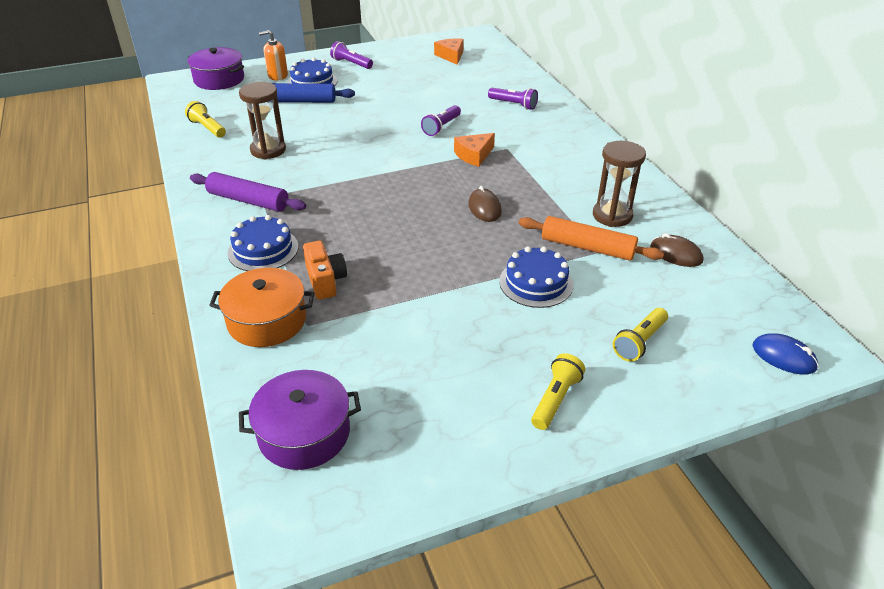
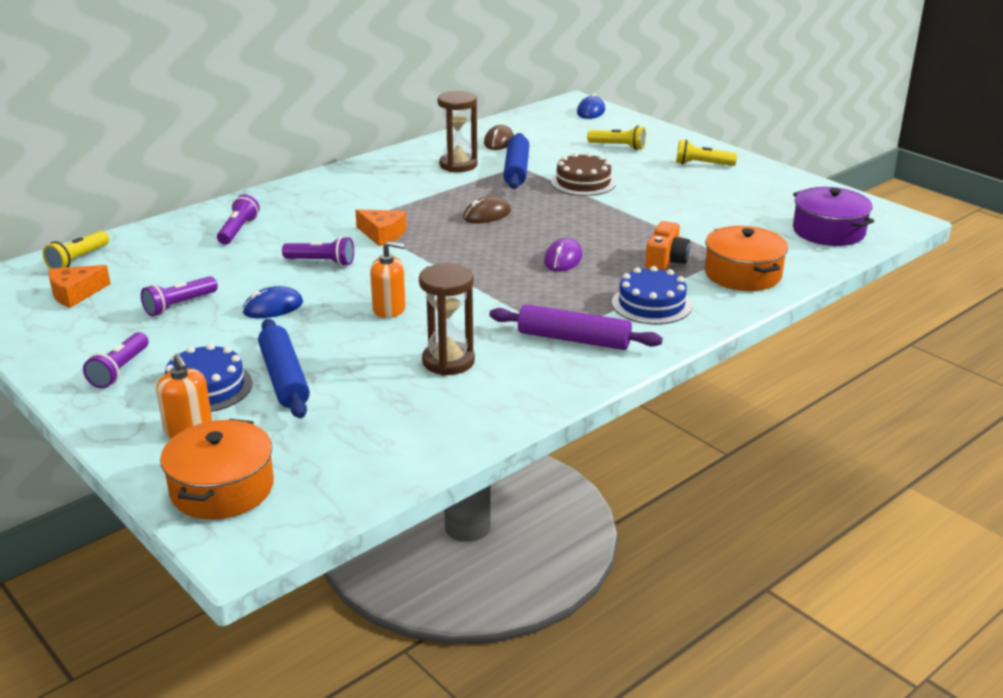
camera: 110 degrees left, 10 degrees down
(207, 128) = (412, 433): yellow flashlight -> yellow flashlight (78, 260)
(219, 79) = (222, 488): purple pot -> orange pot
(248, 200) = (573, 339): purple rolling pin -> purple rolling pin turned 75 degrees counterclockwise
(325, 281) = (665, 262): orange camera -> orange camera turned 150 degrees clockwise
(353, 141) = (389, 309): none -> orange soap dispenser
(372, 227) = (563, 259): none -> purple mouse
(387, 106) = (273, 307): none -> blue mouse
(413, 80) = (179, 305): none -> purple flashlight
(536, 283) = (583, 182): blue cake -> brown cake
(587, 247) = (516, 170): orange rolling pin -> blue rolling pin

